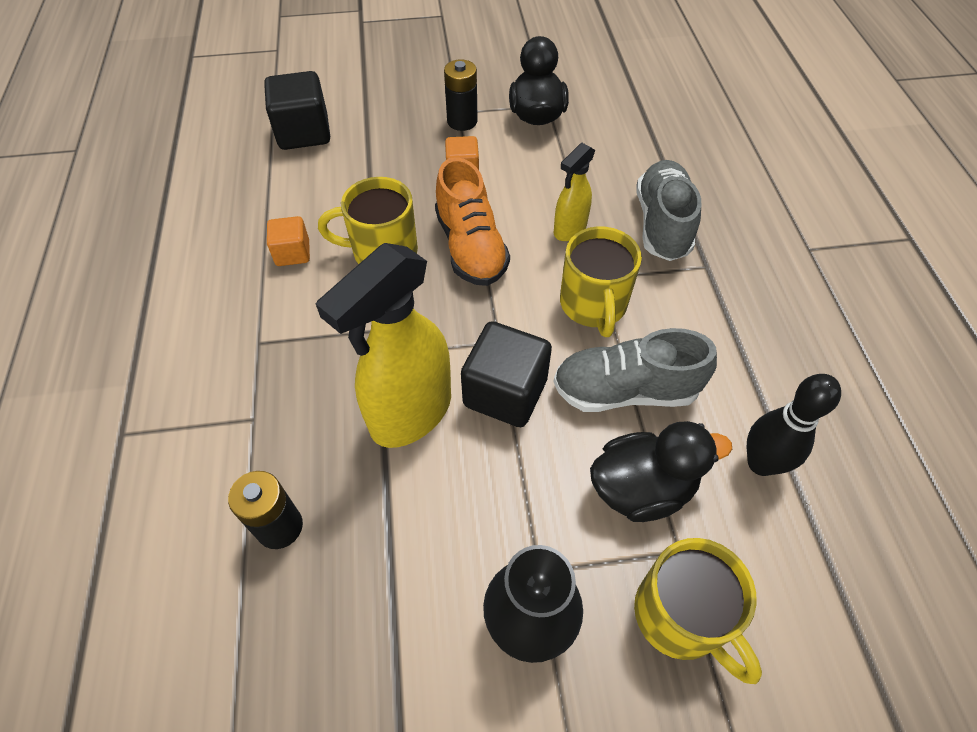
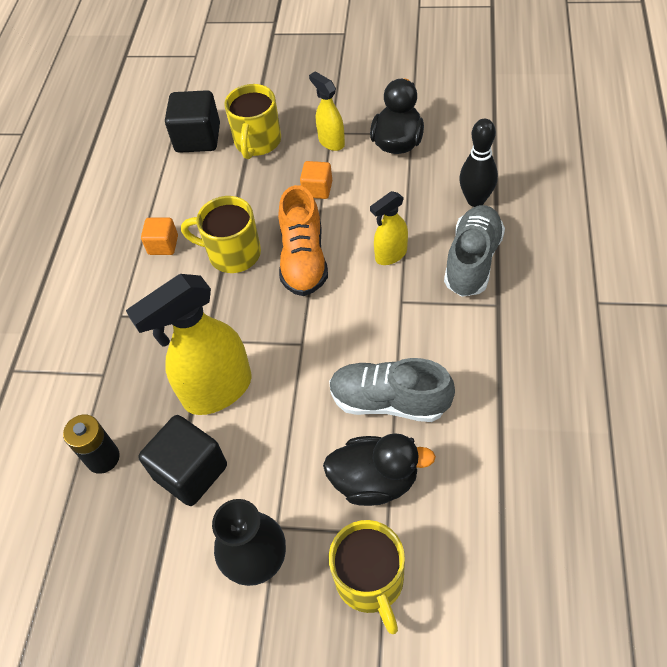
camera: 20 degrees right, 0 degrees up
(462, 121) = (331, 142): black battery -> yellow spray bottle
(505, 392) = (293, 386): black cube -> black cube (190, 472)
(593, 305) = (388, 325): yellow mug -> yellow mug (257, 142)
(761, 463) = (478, 479): black bowling pin -> black bowling pin (475, 200)

